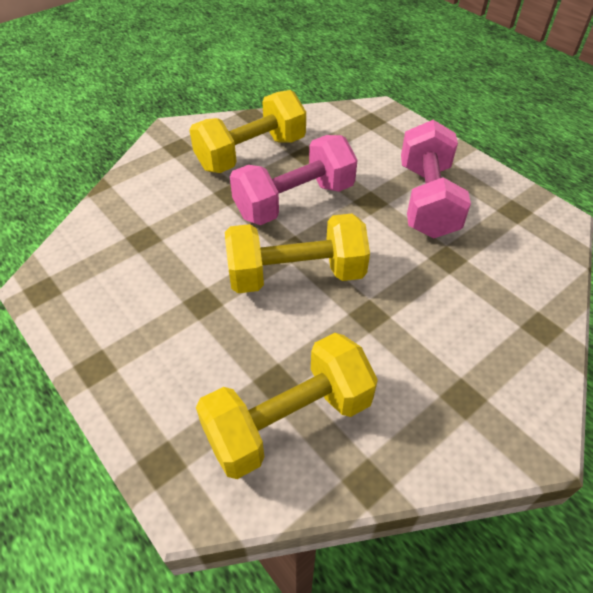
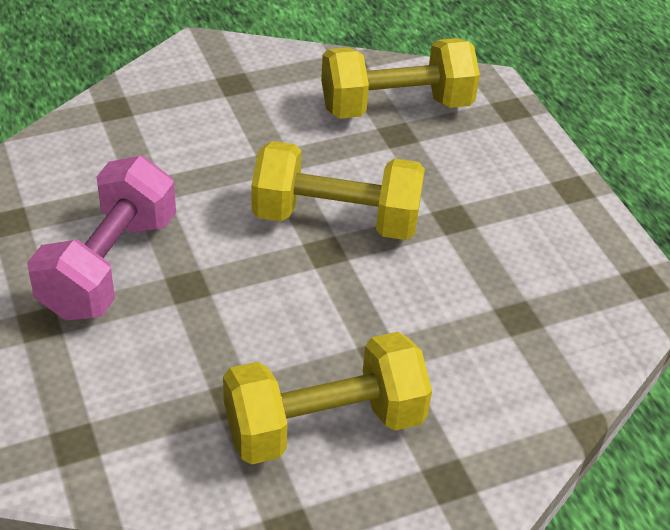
camera: 165 degrees left, 5 degrees down
(294, 201) = (293, 315): pink dumbbell -> none

